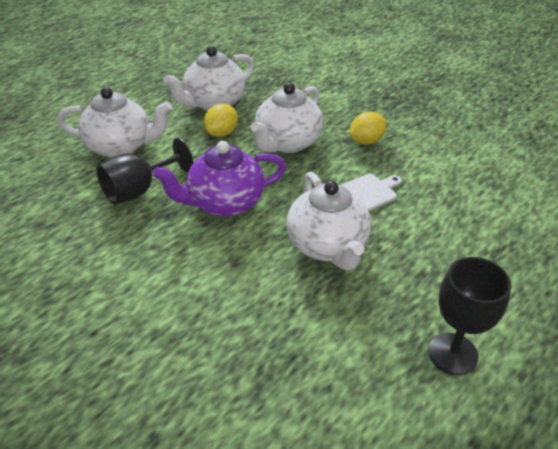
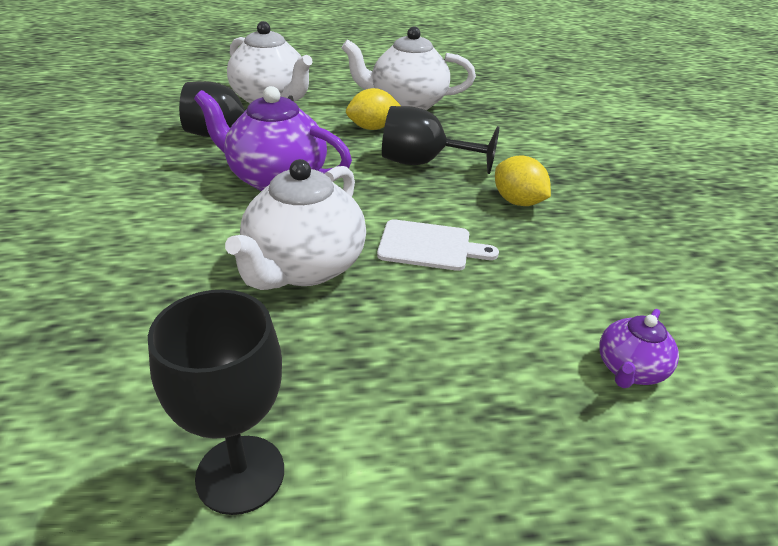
camera: 40 degrees right, 5 degrees down
(287, 143) = (423, 163): white teapot -> black goblet
(366, 141) = (518, 202): yellow lemon -> yellow lemon turned 45 degrees clockwise
(513, 202) = (630, 370): none -> purple teapot

